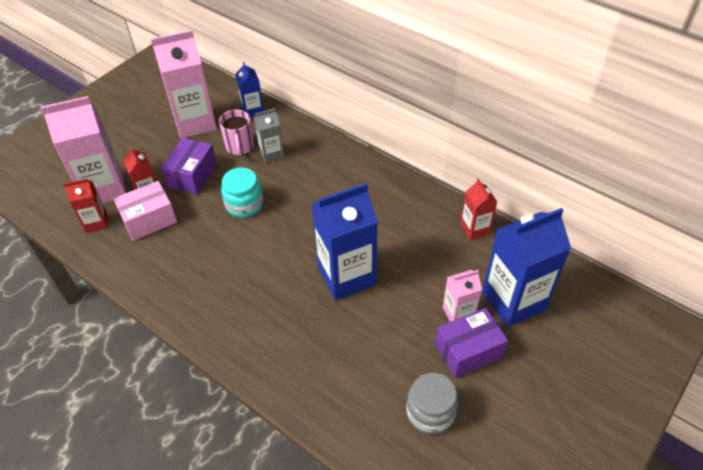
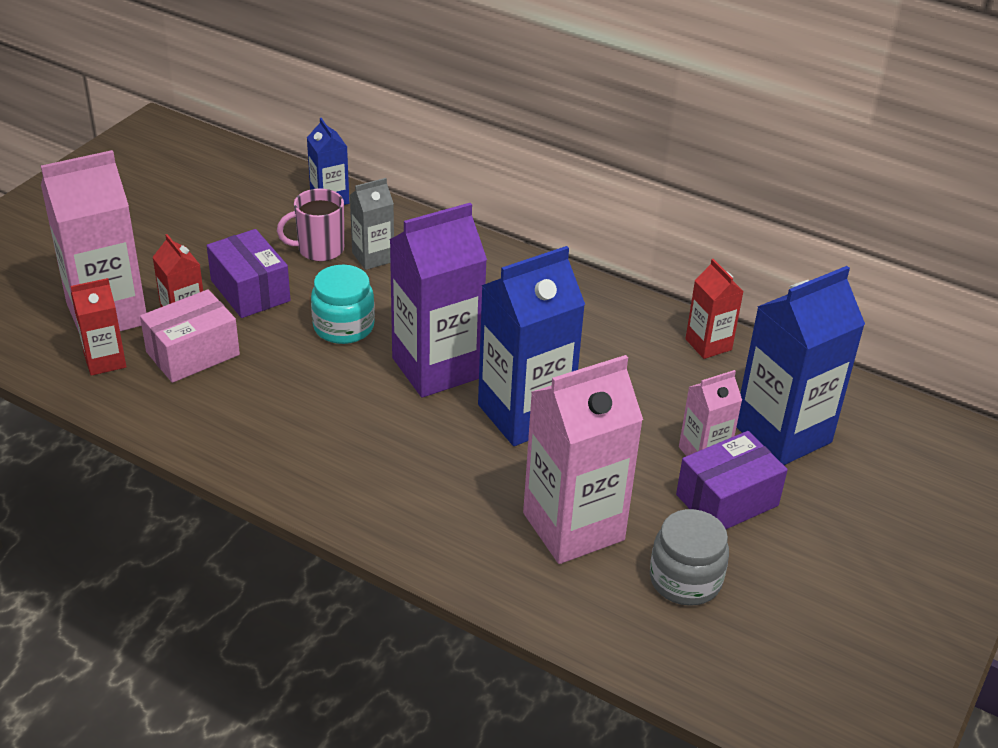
camera: 10 degrees left, 10 degrees down
(192, 175) = (250, 290): purple box -> purple box turned 45 degrees counterclockwise
(195, 122) = (238, 218): pink carton -> pink carton (573, 526)
(240, 147) = (319, 249): pink mug -> pink mug turned 90 degrees clockwise
(296, 238) = (436, 368): none -> purple carton

